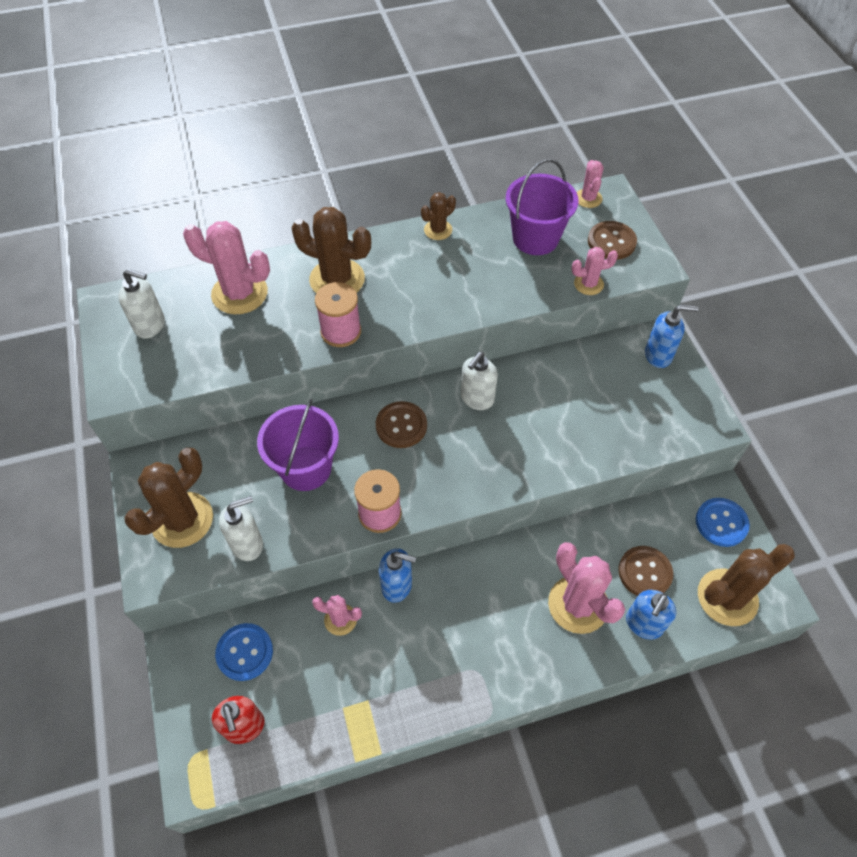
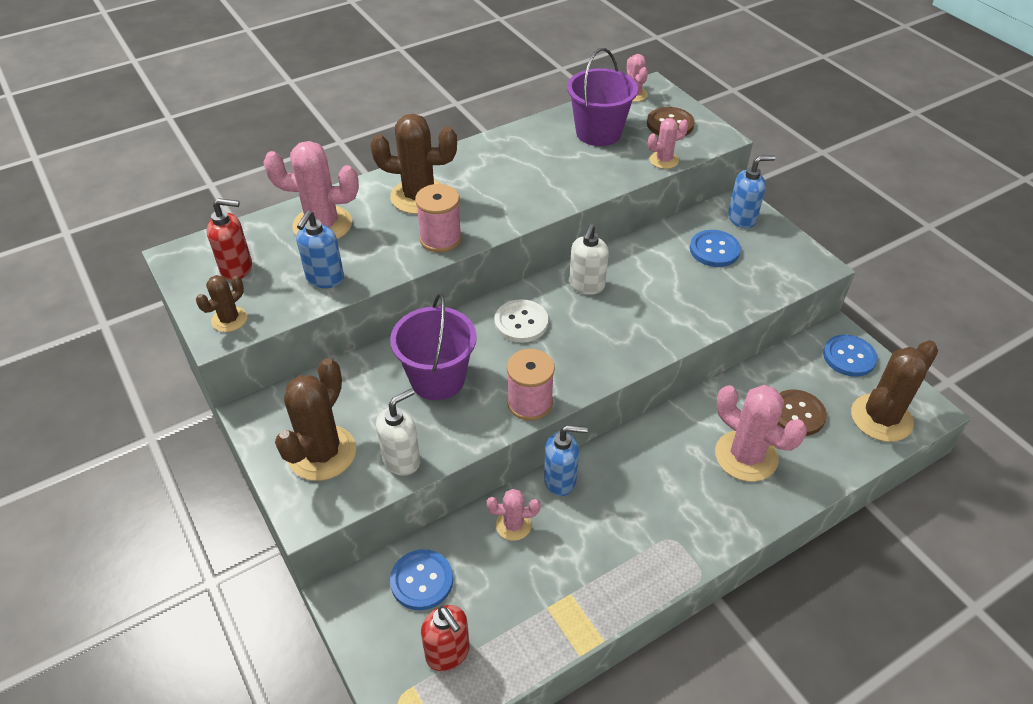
camera: 15 degrees left, 10 degrees down
(150, 325) = (237, 268): white soap dispenser -> red soap dispenser
(401, 426) = (521, 322): brown button -> white button
(438, 230) = (502, 141): brown cactus -> brown cactus (229, 319)
(616, 385) = (714, 250): none -> blue button
(643, 624) = (814, 459): blue soap dispenser -> blue soap dispenser (324, 278)

